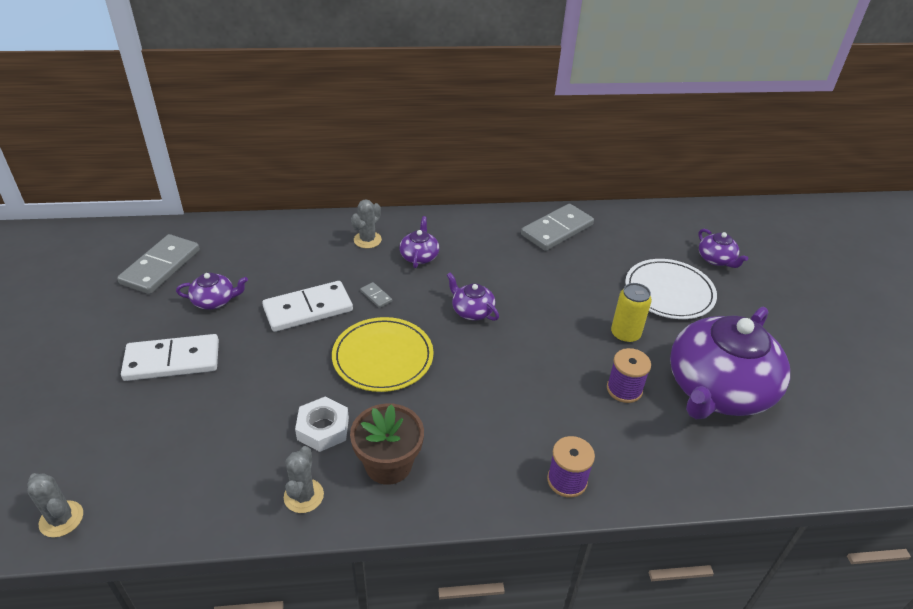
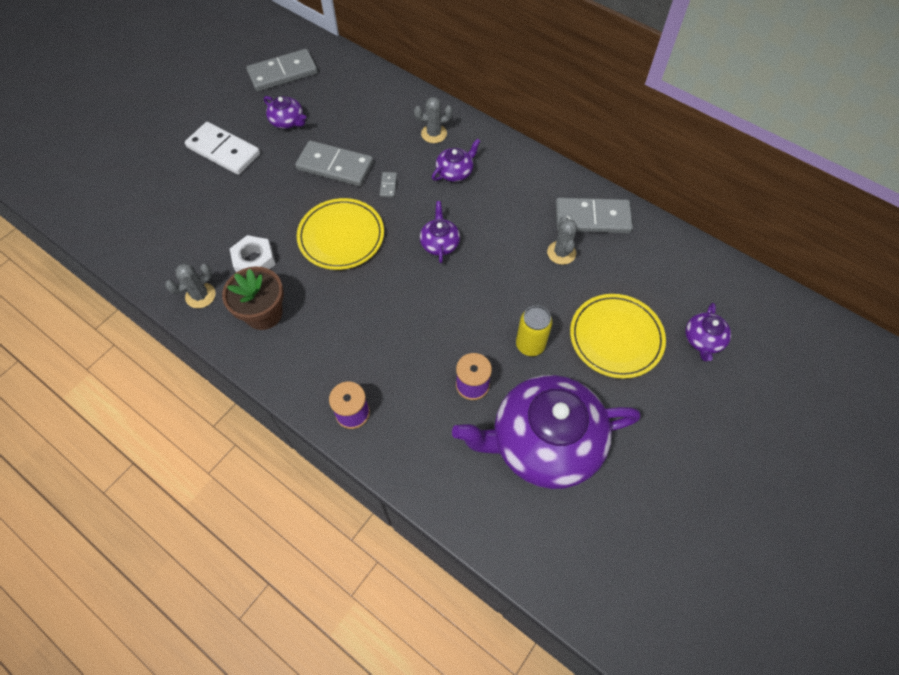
camera: 45 degrees right, 20 degrees up
(61, 519) = (85, 215): grey cactus -> grey cactus (561, 253)
(308, 309) = (335, 166): white domino -> grey domino
(669, 292) = (616, 337): white plate -> yellow plate

